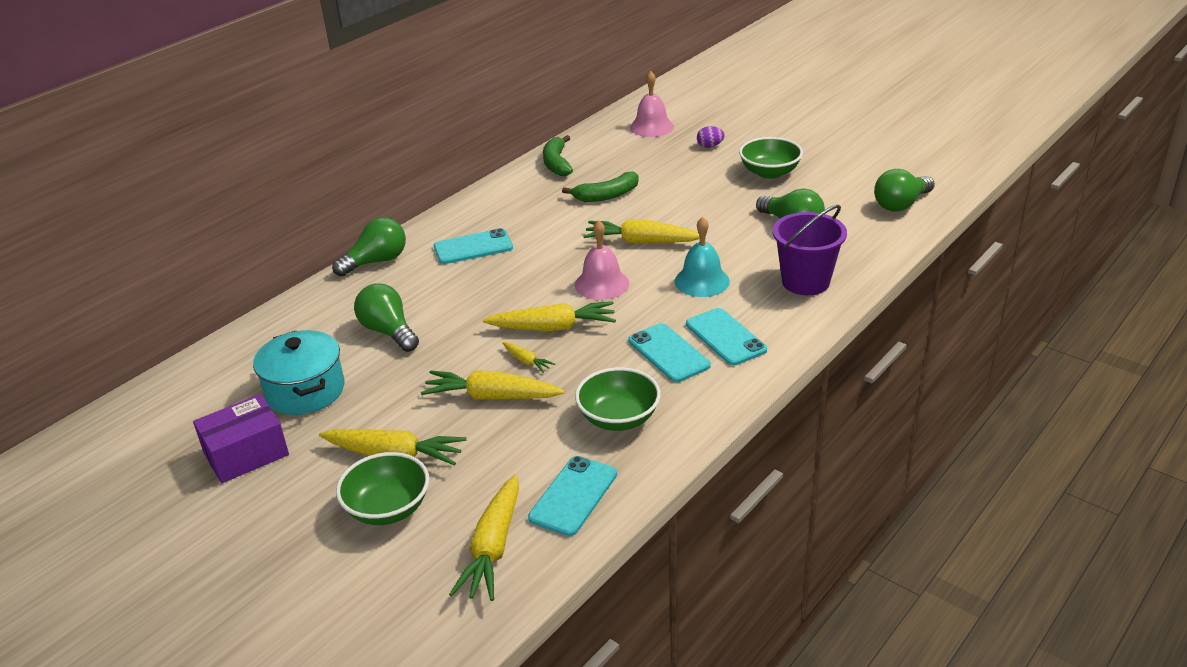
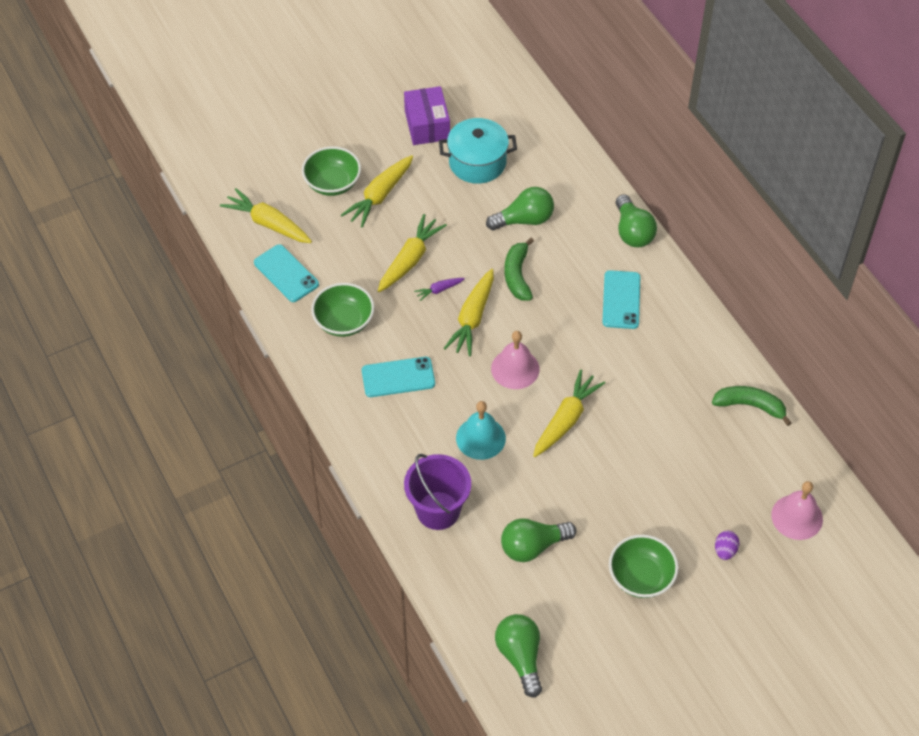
camera: 110 degrees right, 20 degrees up
(526, 361) = (439, 290): yellow carrot -> purple carrot
(607, 195) = (663, 424): green banana -> green banana (517, 275)
(725, 337) = (396, 421): turquoise phone -> none

